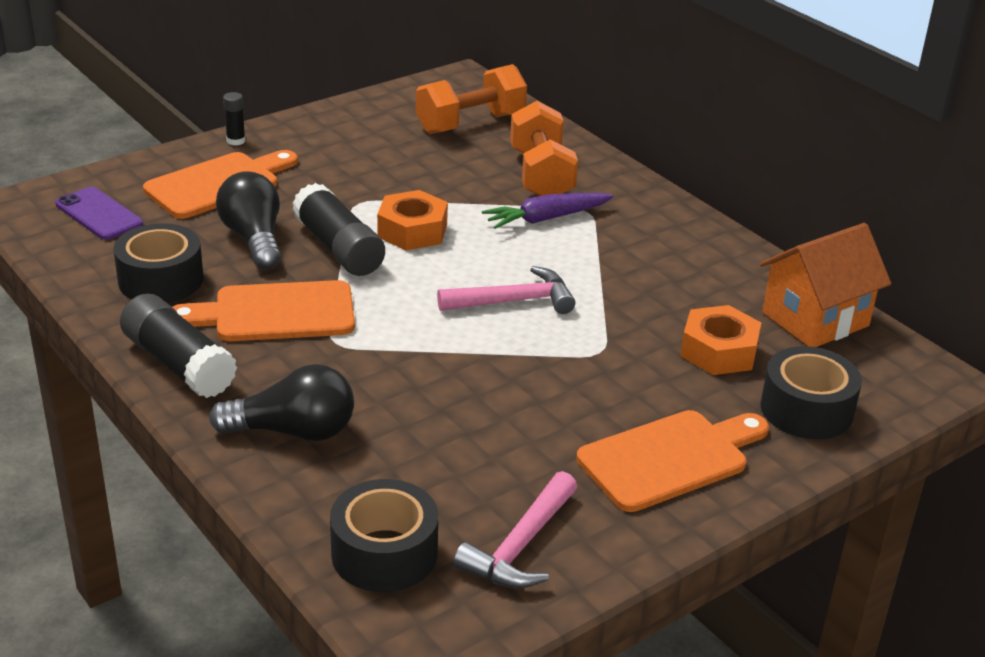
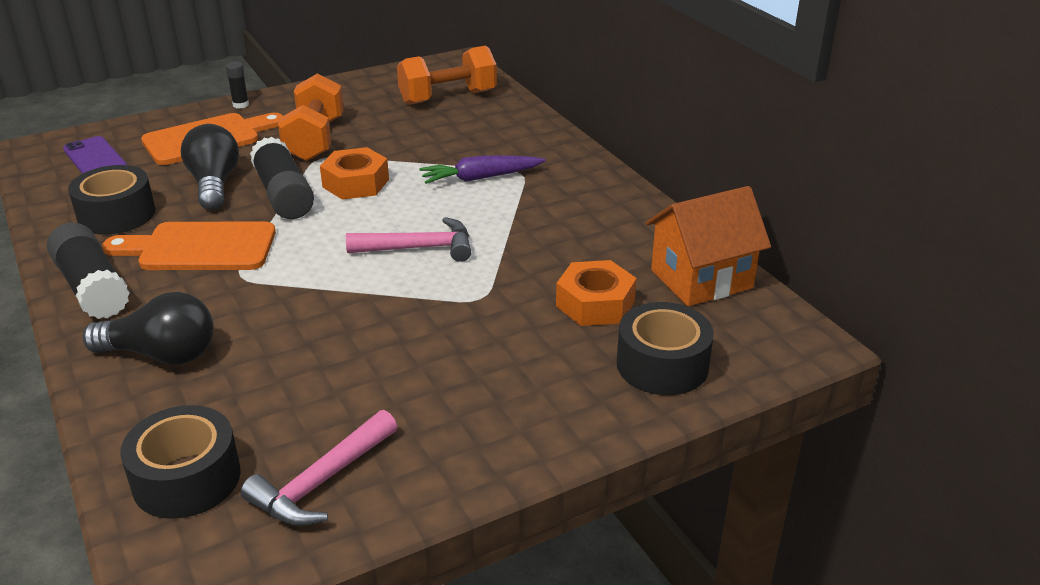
camera: 10 degrees right, 0 degrees up
(541, 175) = (491, 141): orange dumbbell -> orange dumbbell (315, 140)
(670, 458) = (507, 404): orange cutting board -> none

